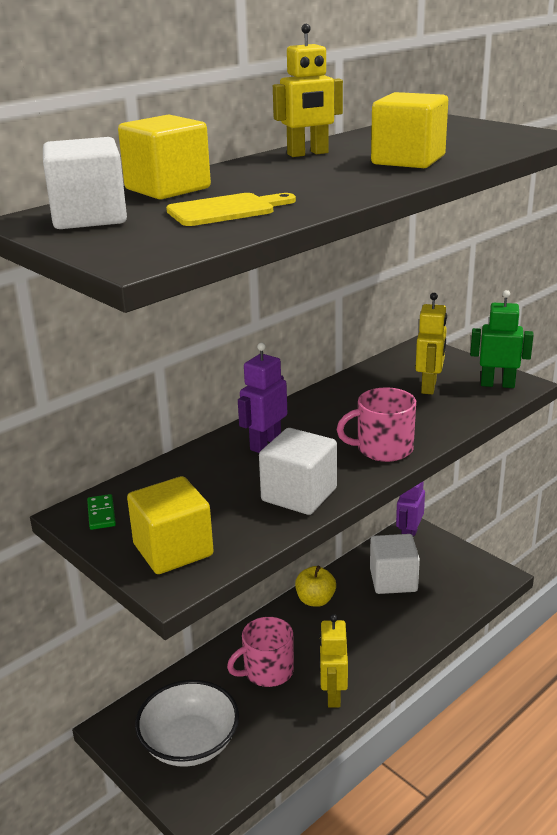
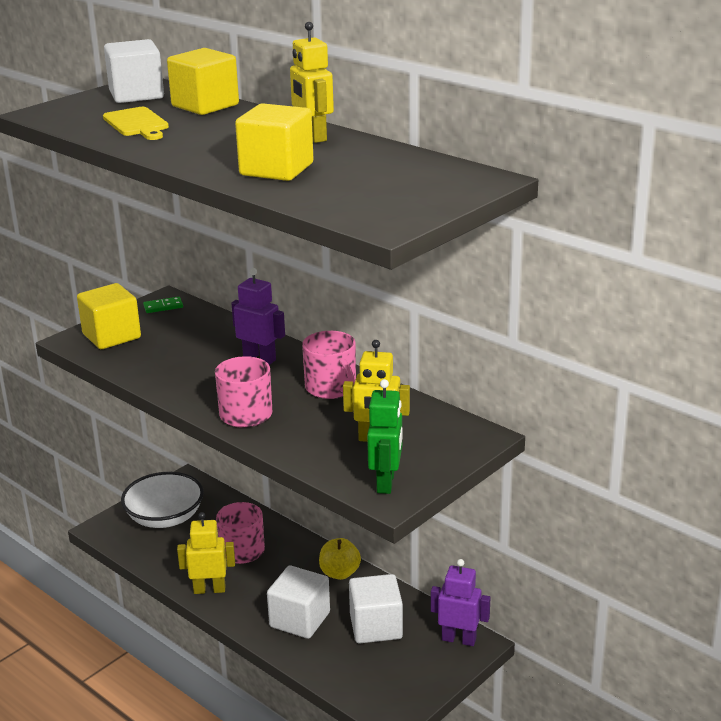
camera: 85 degrees right, 0 degrees up
(299, 495) = (174, 378): white cube -> white cube (300, 620)
(335, 406) = (331, 388): none -> pink mug

